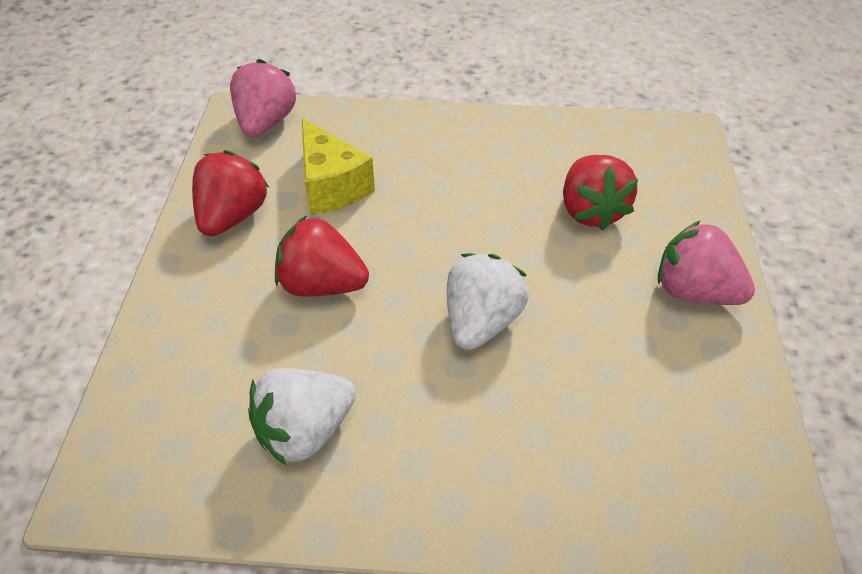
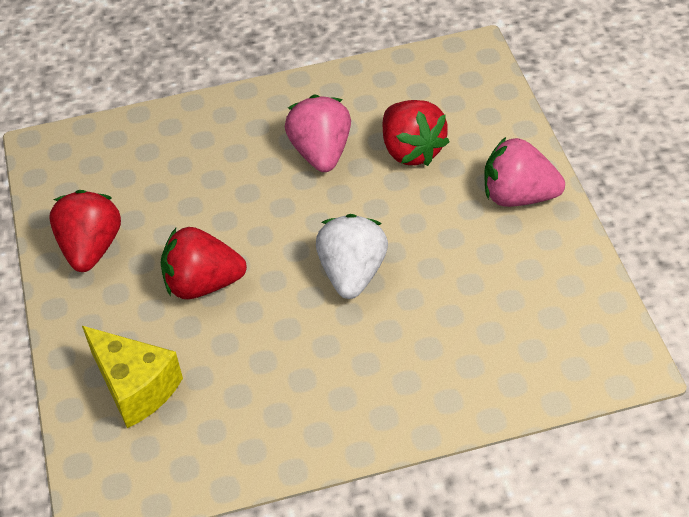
camera: 15 degrees left, 0 degrees up
(266, 123) = (75, 150): pink strawberry -> pink strawberry (321, 153)
(305, 430) = (245, 402): white strawberry -> none
(331, 186) = (169, 194): yellow cheese -> yellow cheese (135, 387)

